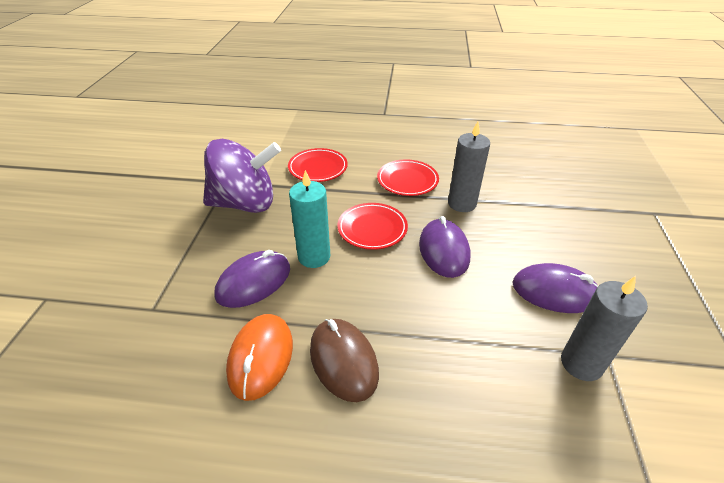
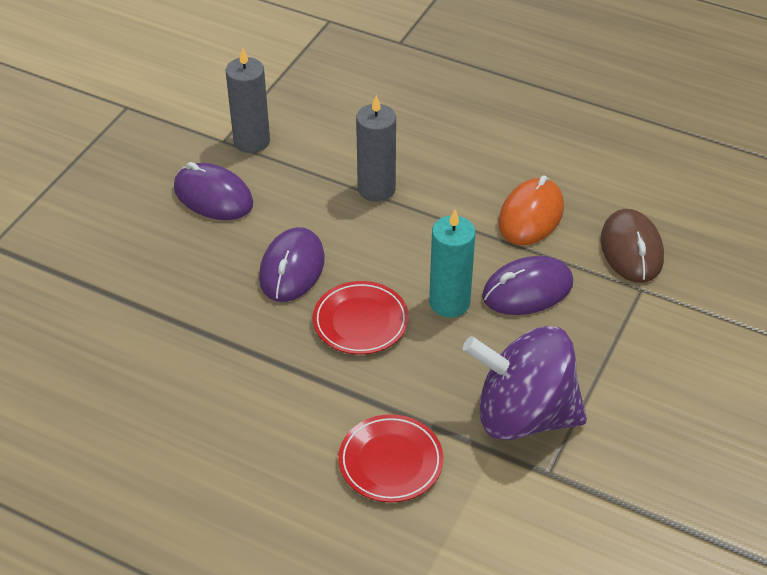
camera: 160 degrees left, 5 degrees up
(343, 361) = (456, 194): brown mouse -> brown mouse (631, 249)
(407, 180) = (263, 391): red plate -> none
(462, 203) = (217, 327): grey candle -> grey candle (376, 189)

